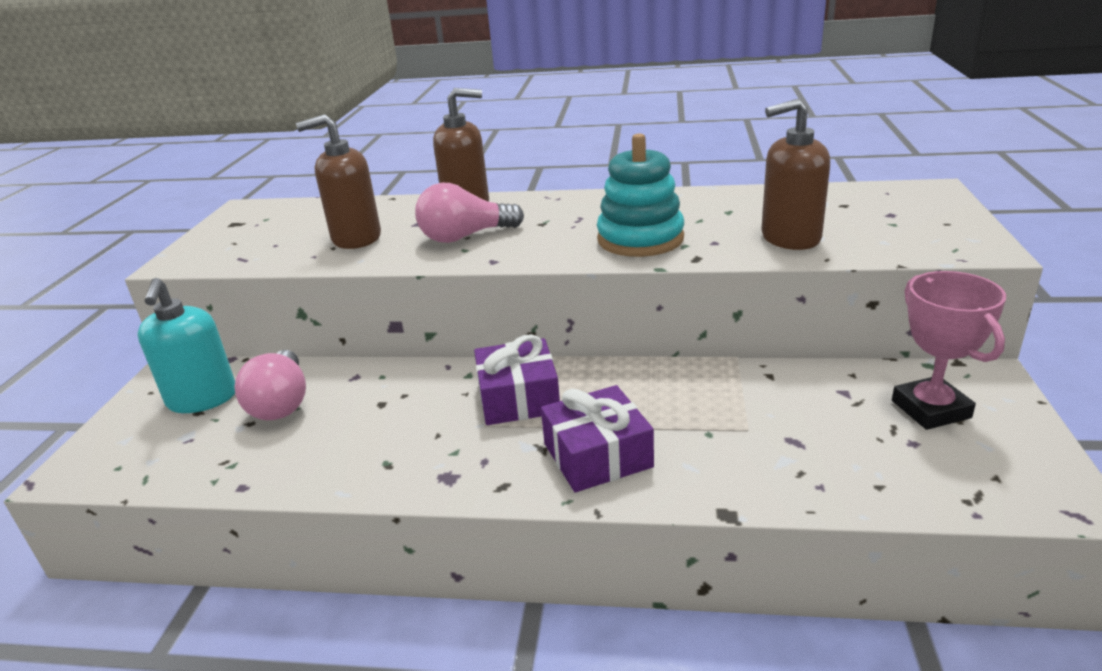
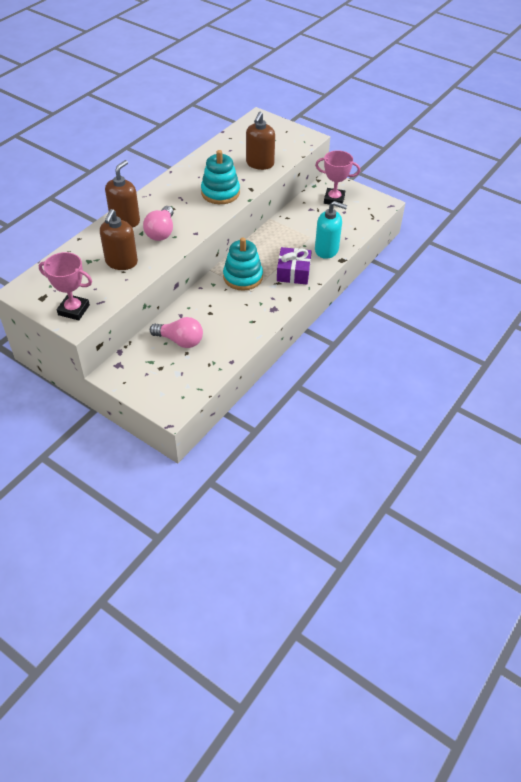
camera: 65 degrees left, 20 degrees up
(202, 399) = (150, 365): turquoise soap dispenser -> turquoise soap dispenser (327, 250)
(212, 249) = (74, 310): none -> pink trophy
(518, 398) = (243, 277): purple gift -> turquoise stacking toy

